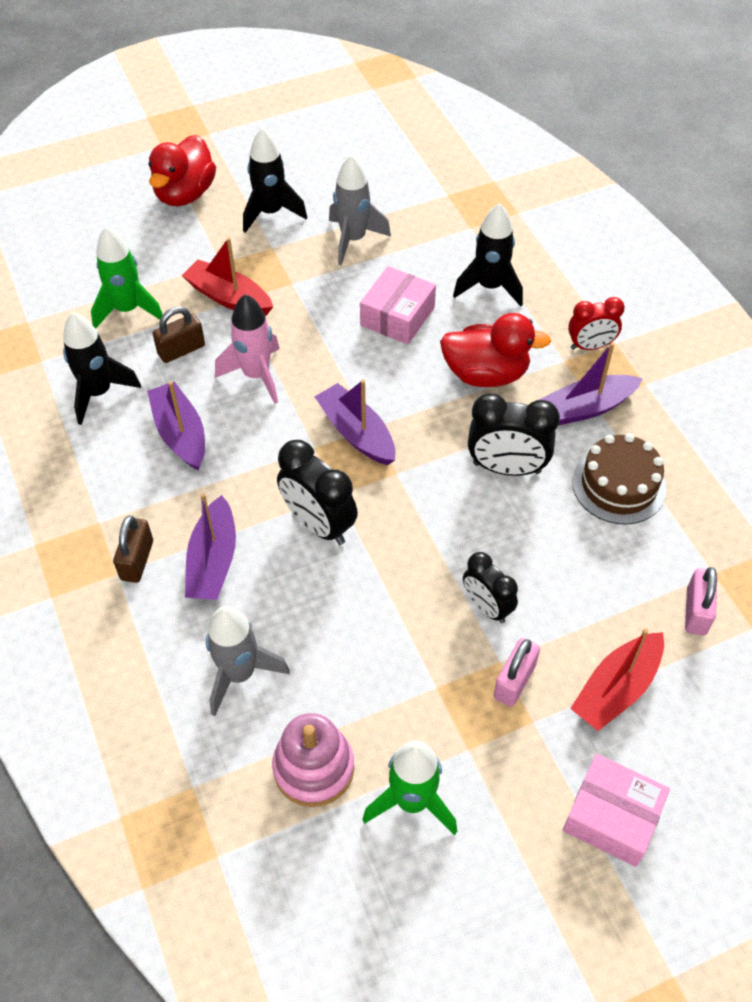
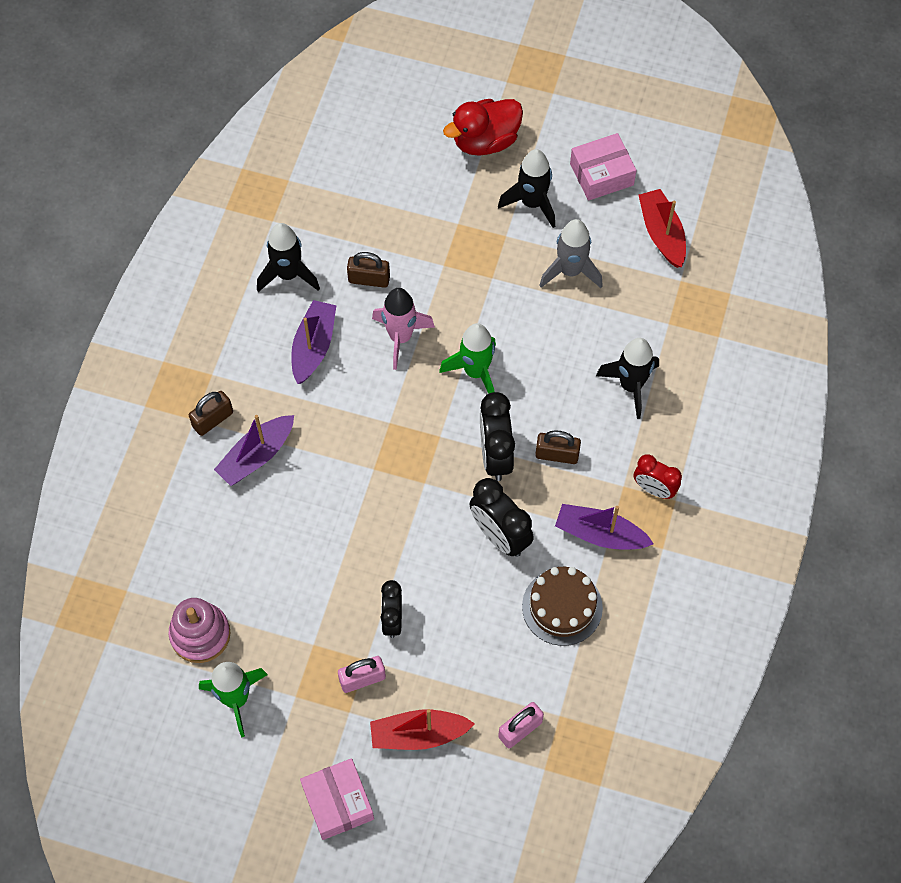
camera: 40 degrees right, 10 degrees up
(128, 310) = (361, 219): green rocket -> green rocket (475, 372)
(229, 297) = (437, 258): red boat -> red boat (662, 233)
(239, 674) = (209, 543): grey rocket -> none
(319, 524) = (342, 481): black clock -> black clock (495, 455)
(356, 433) = (426, 433): purple boat -> none
(397, 316) = (540, 361): pink box -> pink box (601, 174)
(486, 374) = (557, 454): red duck -> brown padlock

